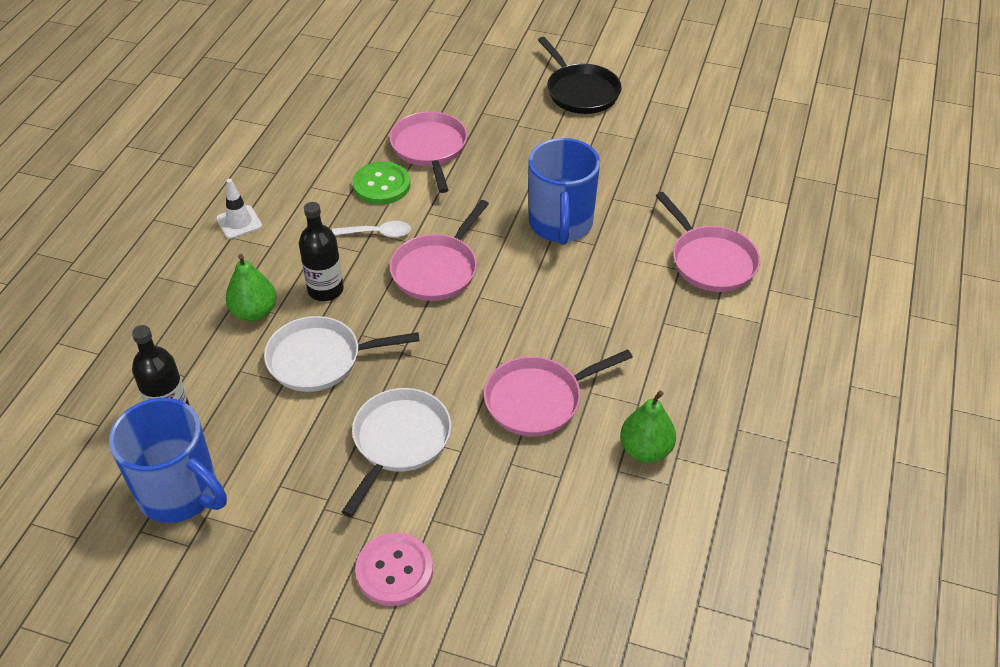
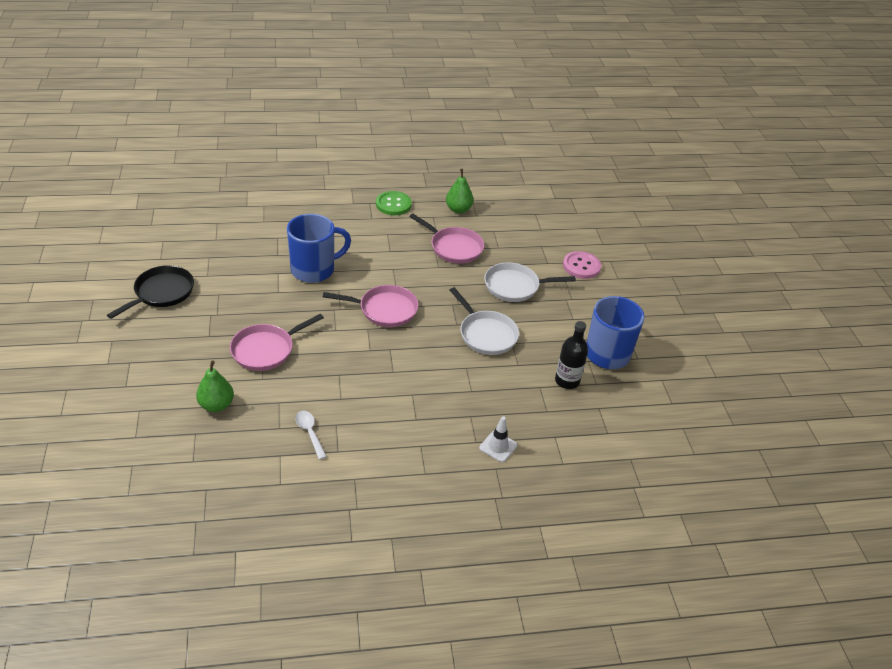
camera: 120 degrees left, 5 degrees down
(239, 222) = (399, 421): white traffic cone -> white traffic cone (498, 446)
(254, 312) = (472, 377): green pear -> green pear (216, 405)
(325, 290) = (432, 352): black bottle -> none
(378, 233) = (368, 346): white spoon -> white spoon (309, 433)
(381, 185) = (319, 361): green button -> green button (393, 204)
(710, 261) = (313, 210): pink pan -> none

